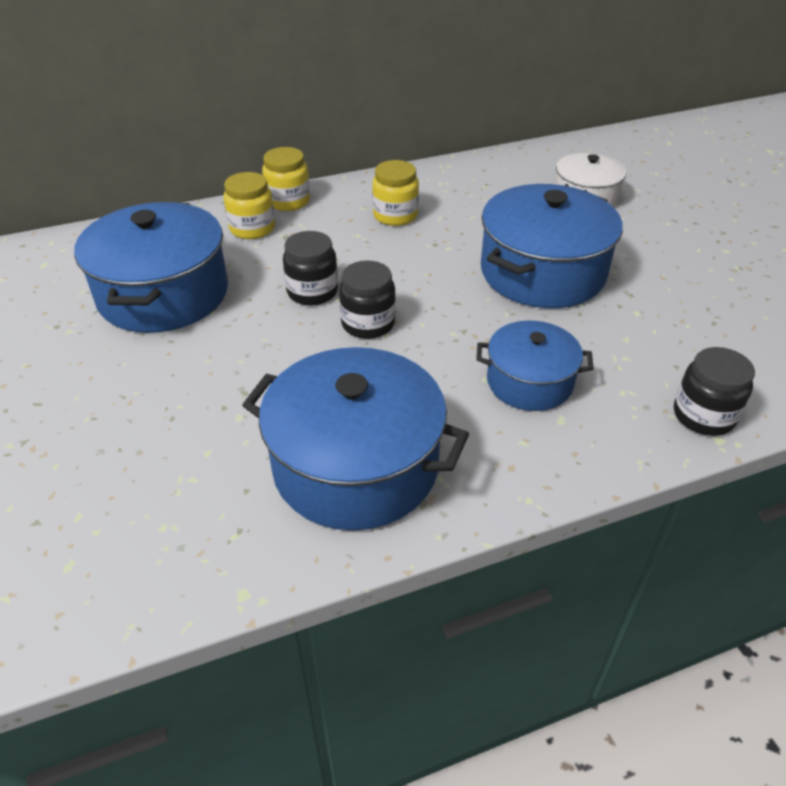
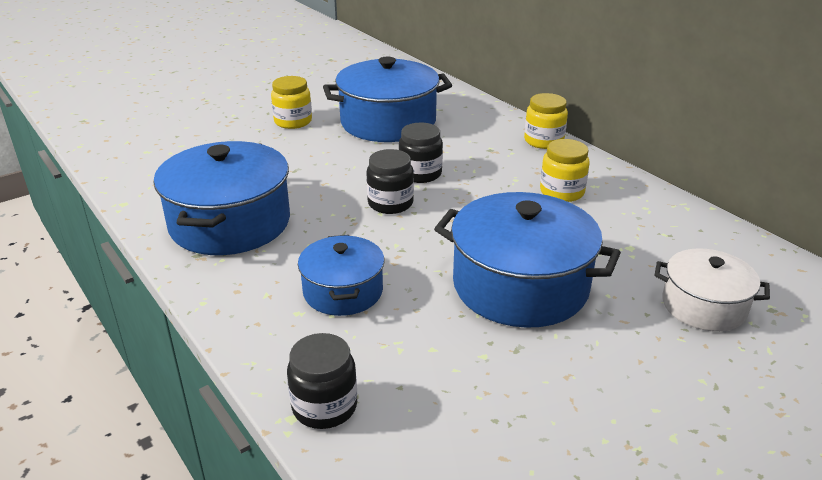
camera: 75 degrees right, 10 degrees down
(252, 228) = (491, 135): yellow jar -> yellow jar (293, 121)

